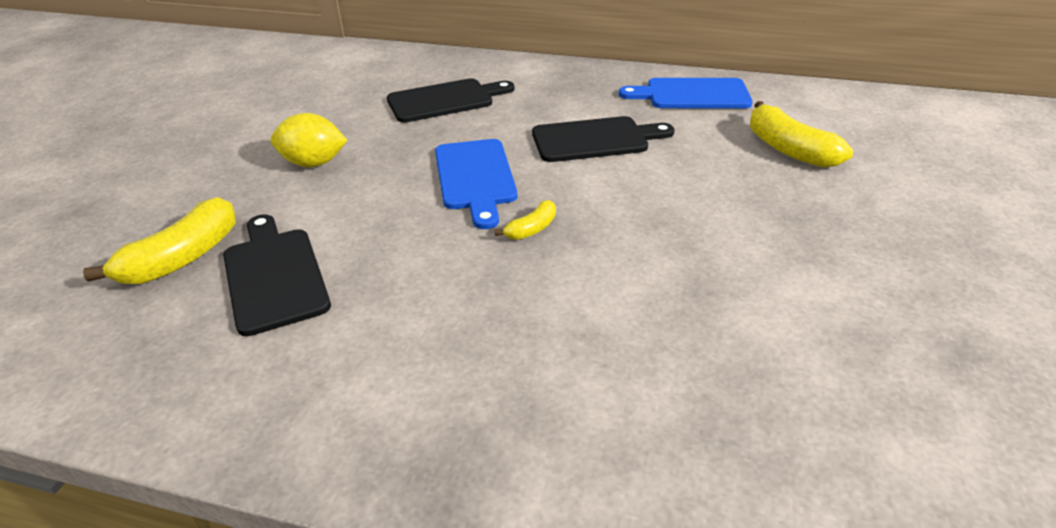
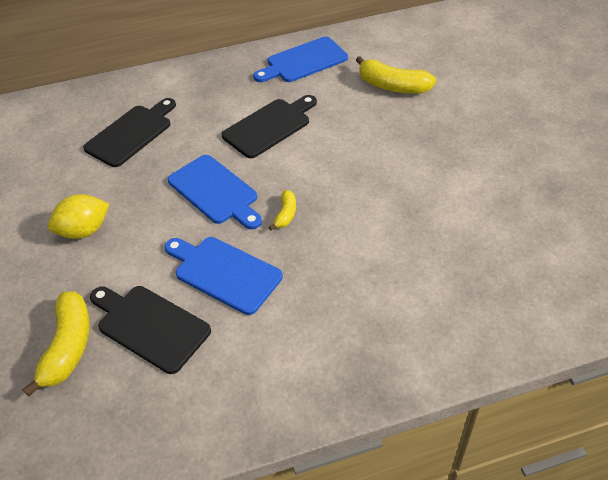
camera: 30 degrees left, 10 degrees up
(403, 258) = (224, 273): none -> blue cutting board

